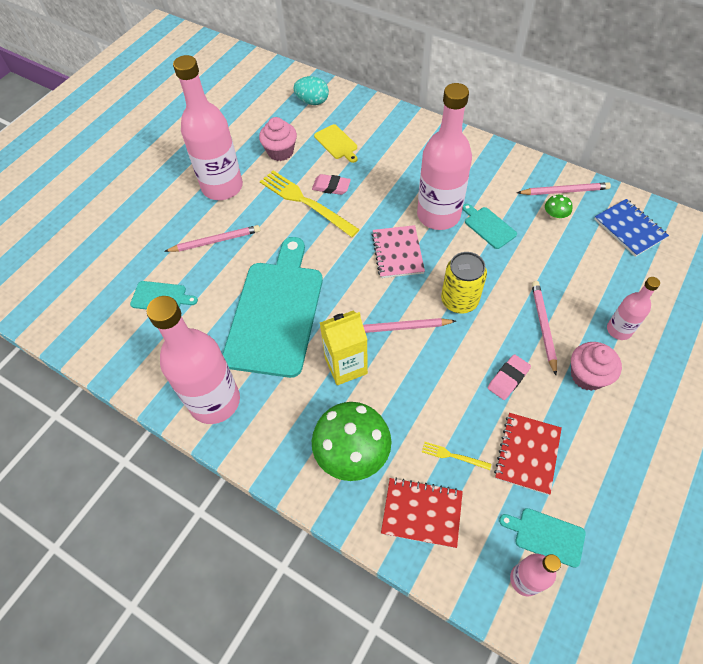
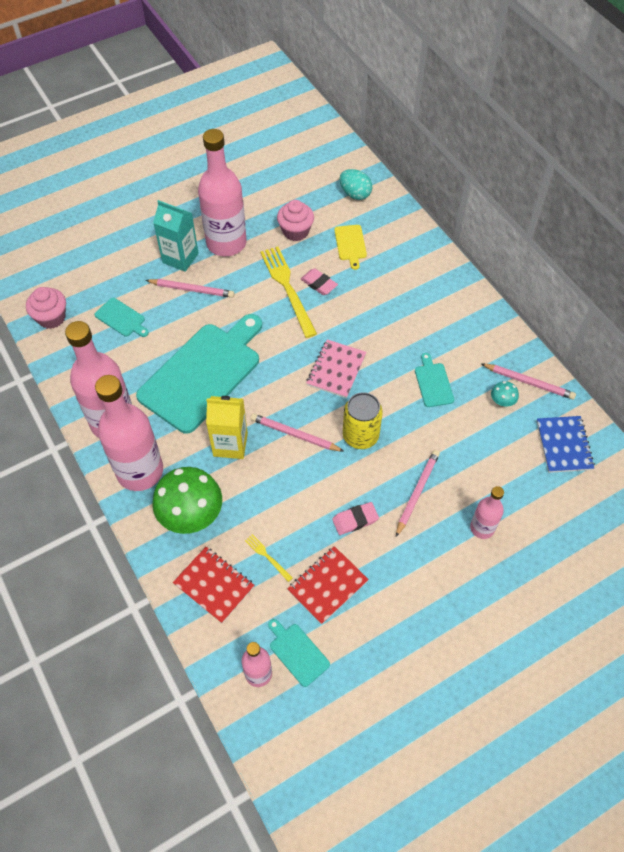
camera: 25 degrees right, 0 degrees up
(186, 218) = (180, 258): none -> turquoise carton
(438, 215) = (395, 352): pink bottle -> pink bottle (140, 471)
(555, 216) = (502, 401): green mushroom -> turquoise mushroom
(587, 375) = (424, 551): pink cupcake -> pink cupcake (51, 318)

